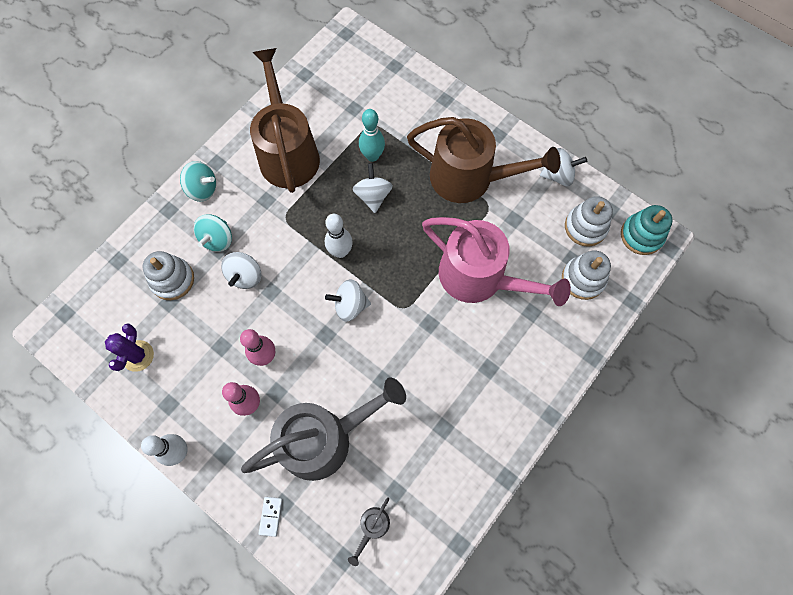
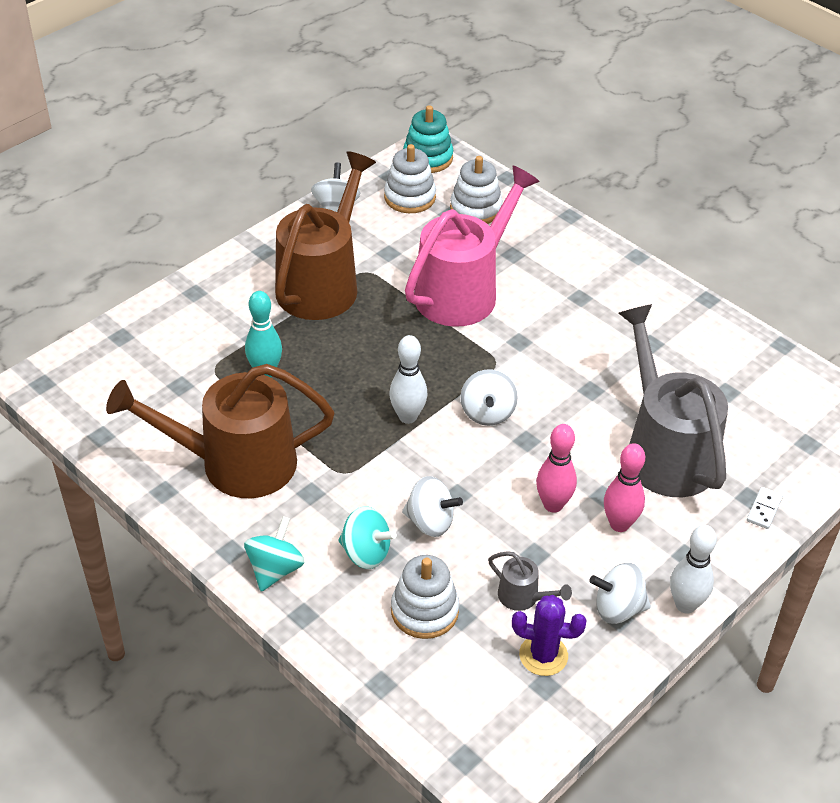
camera: 85 degrees left, 25 degrees down
(270, 516) = (764, 509): white domino -> white domino turned 75 degrees counterclockwise
(372, 527) = (769, 415): grey watering can -> grey watering can (523, 597)
(373, 196) = (329, 377): white spinning top -> white spinning top (618, 608)

